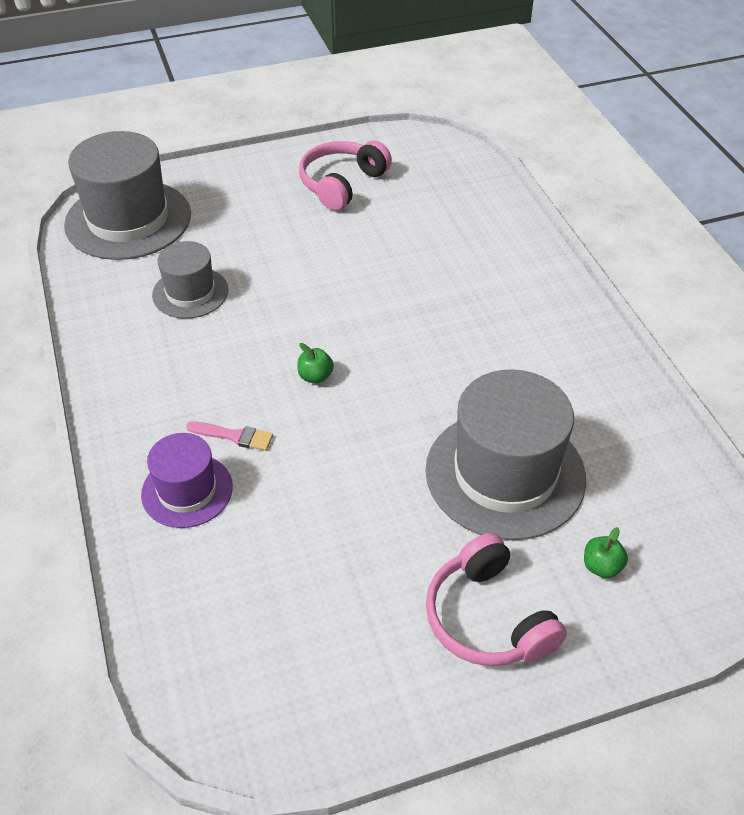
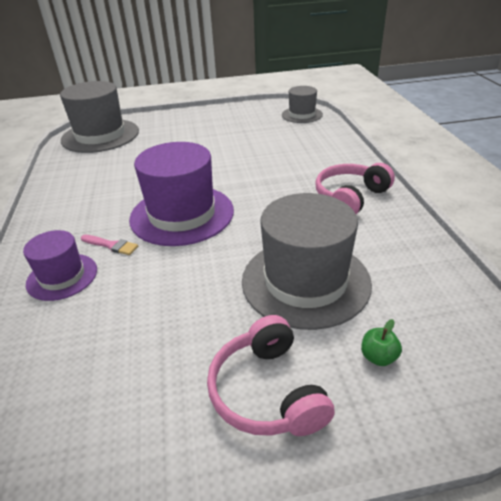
camera: 10 degrees right, 10 degrees down
(190, 292) = (120, 169): grey hat -> grey hat (302, 115)
(315, 376) = (182, 214): green apple -> purple hat
(342, 184) = (234, 123): pink headphones -> pink headphones (350, 197)

